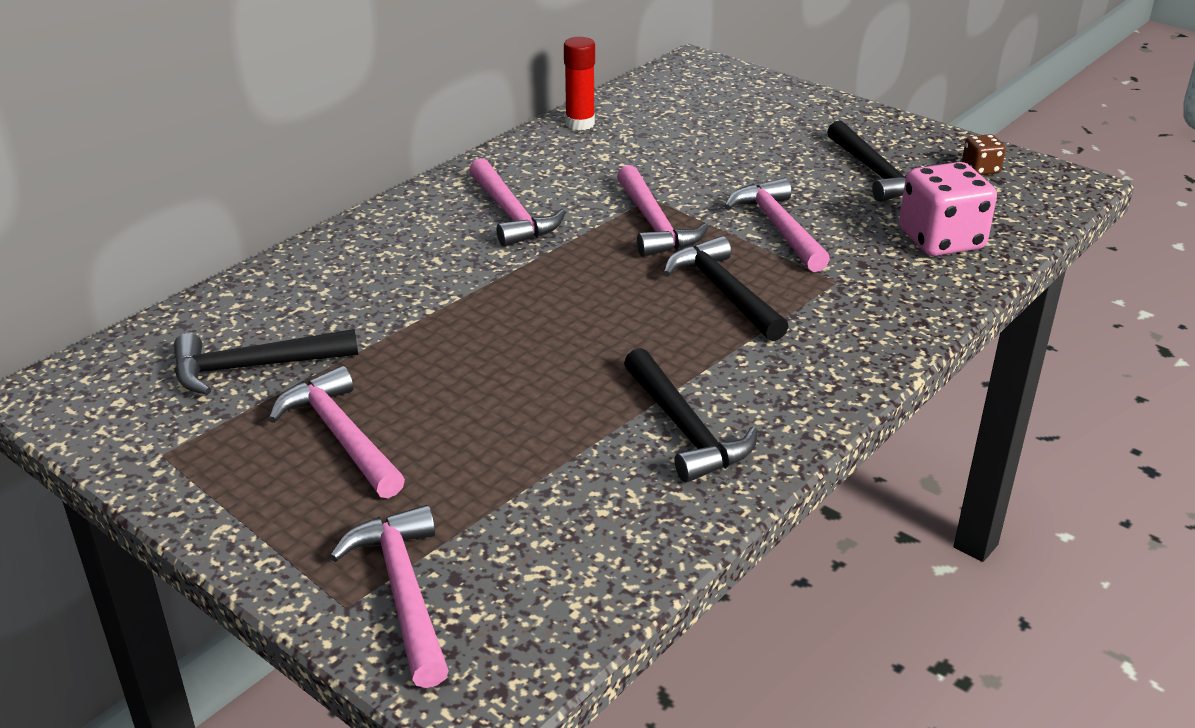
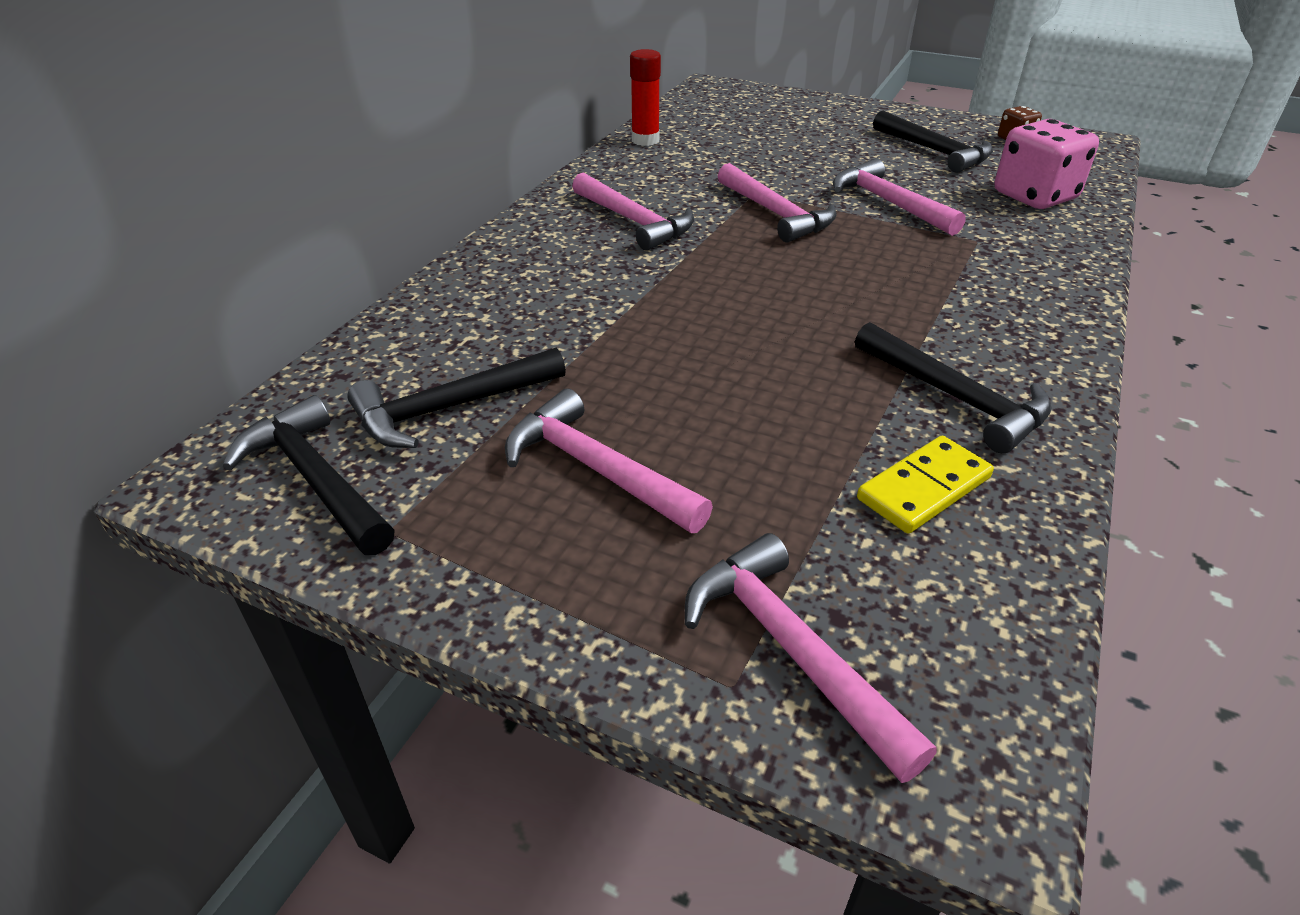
camera: 15 degrees left, 5 degrees up
(595, 498) = (923, 488): none -> yellow domino
(723, 292) = (886, 263): black hammer -> black hammer (315, 479)

